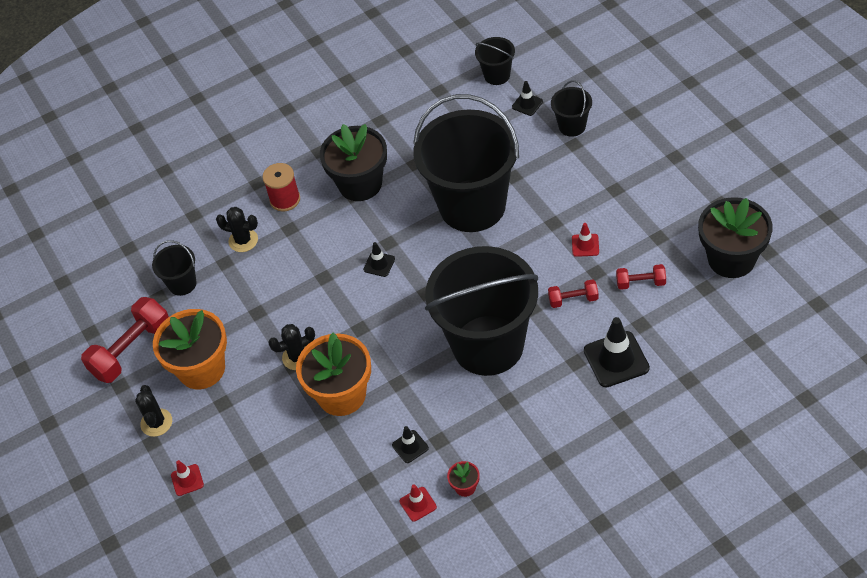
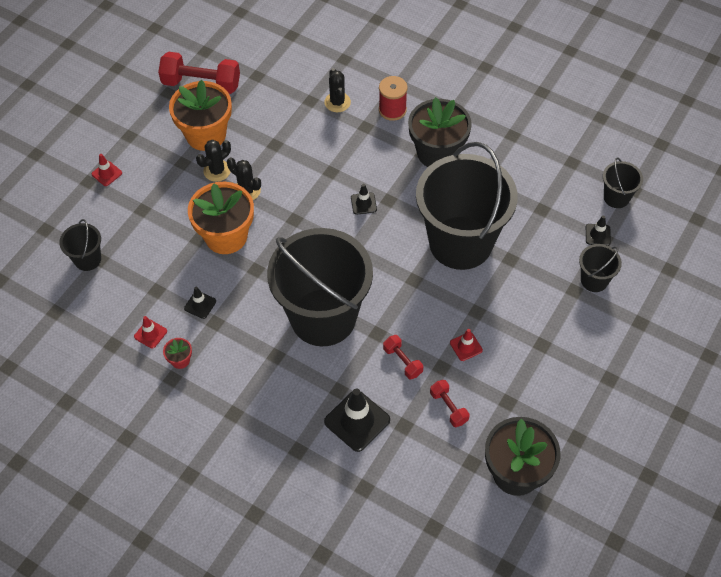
camera: 55 degrees right, 5 degrees up
(156, 422) = (146, 130): black cactus -> black cactus (217, 171)
(182, 284) = (276, 84): black bucket -> black bucket (87, 259)

